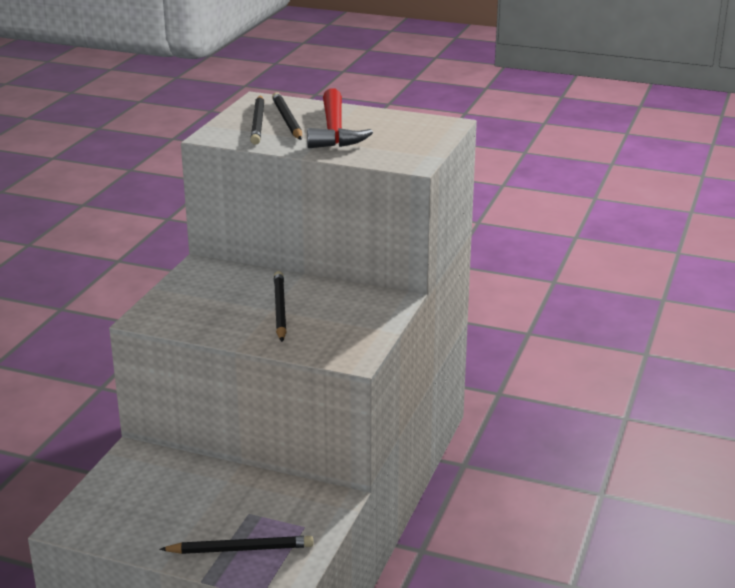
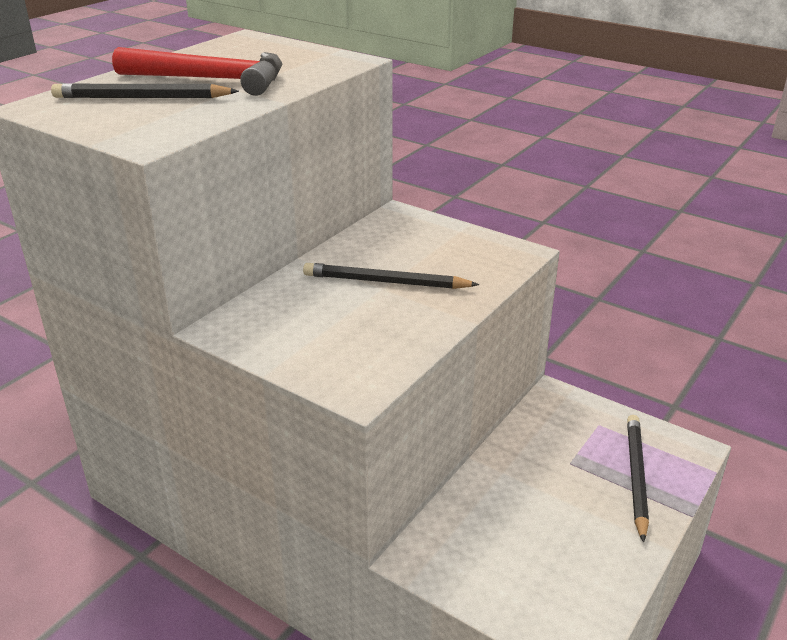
camera: 75 degrees left, 5 degrees up
(258, 123) = (130, 113): black pencil -> none

